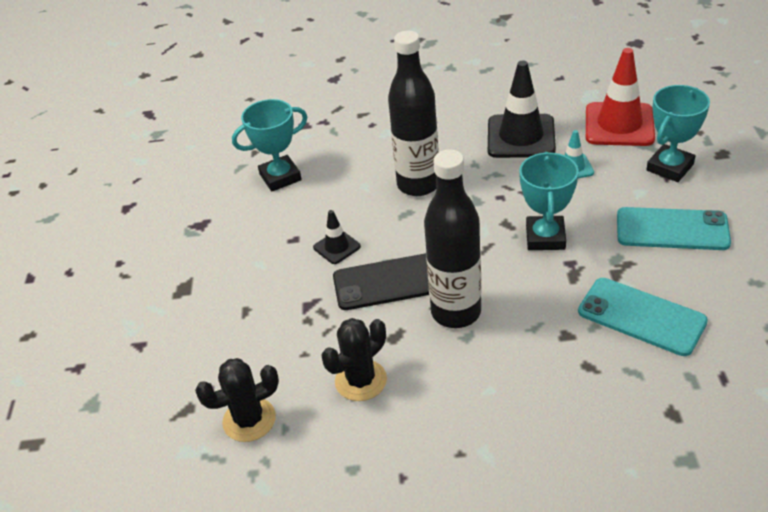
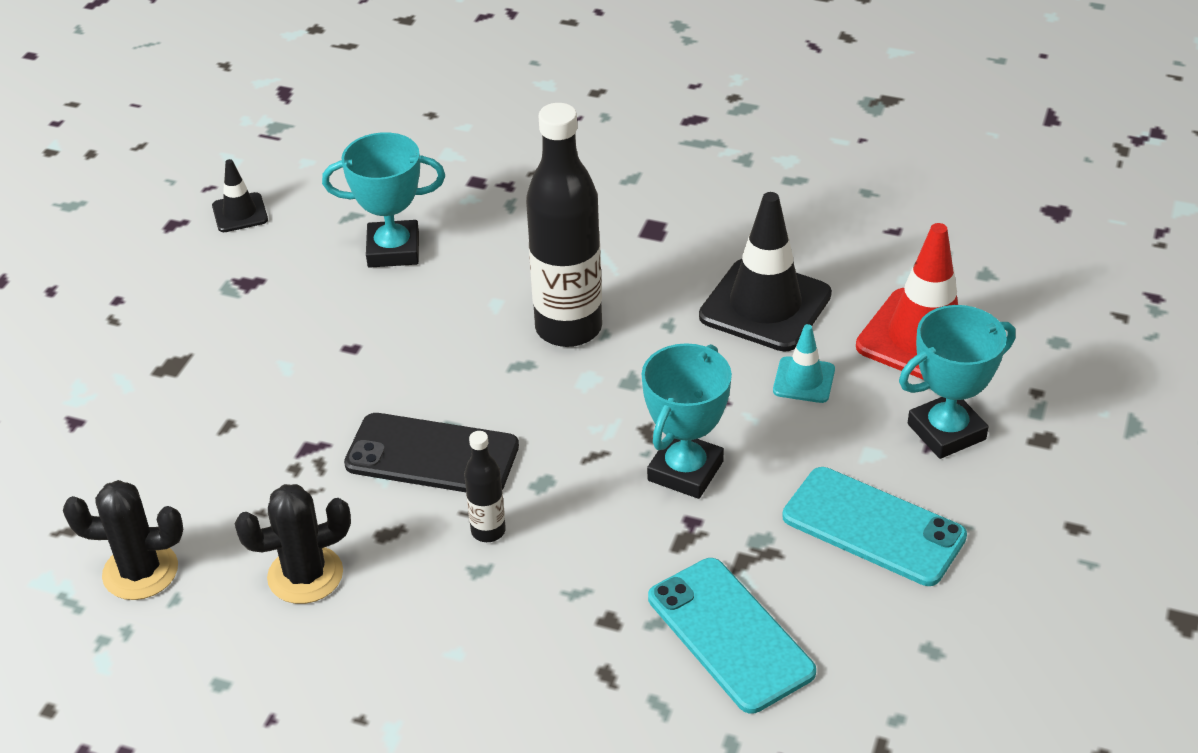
camera: 20 degrees right, 0 degrees up
(337, 247) = (398, 380): black traffic cone -> black traffic cone (240, 213)
(456, 312) = (488, 531): black bottle -> black bottle, size x0.46

